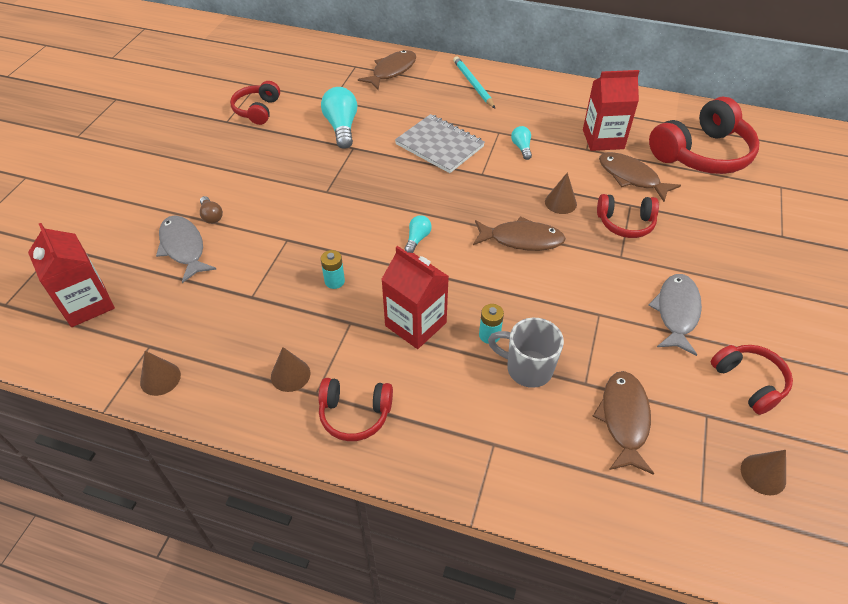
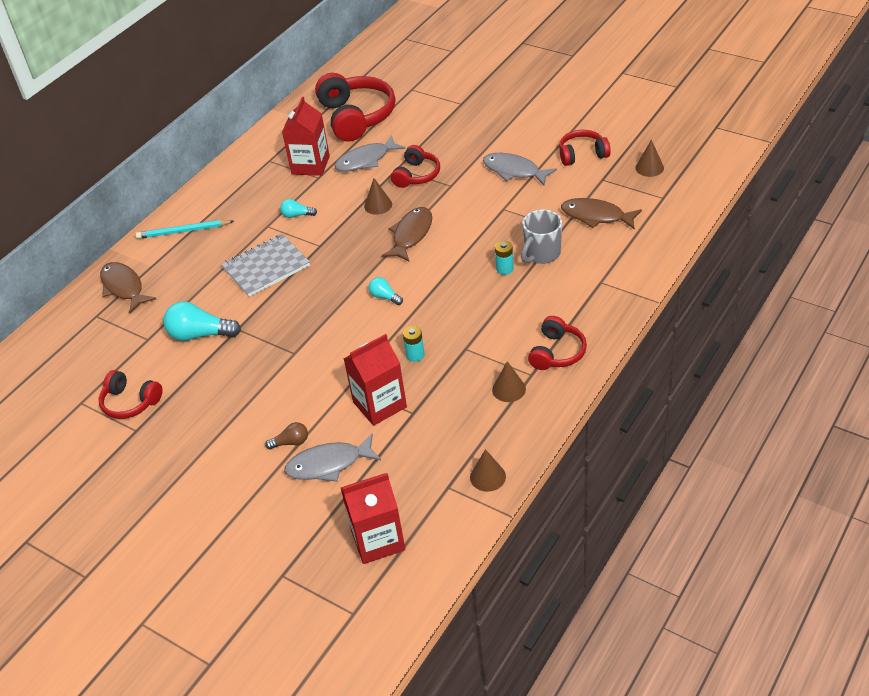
camera: 70 degrees left, 5 degrees down
(415, 324) = (480, 309): red carton -> red carton (379, 404)
(631, 177) = (366, 160): brown fish -> grey fish

